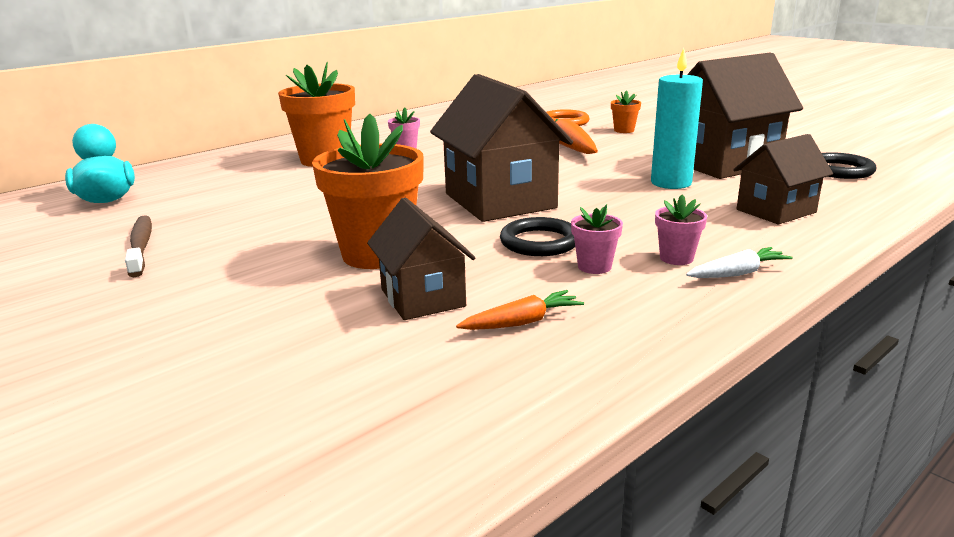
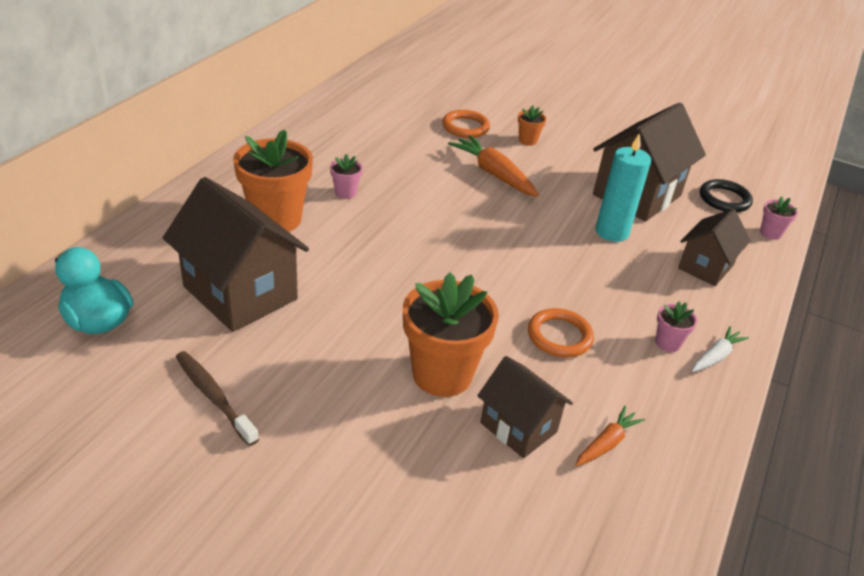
camera: 25 degrees left, 15 degrees up
(499, 201) = (491, 277): brown house -> brown house (240, 293)
(539, 242) = (559, 336): black ring -> orange ring
(594, 266) = (617, 364): pink flower pot -> pink flower pot (770, 233)

